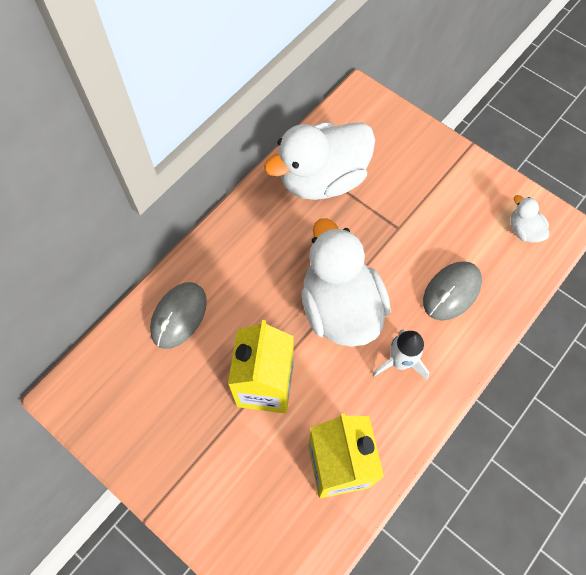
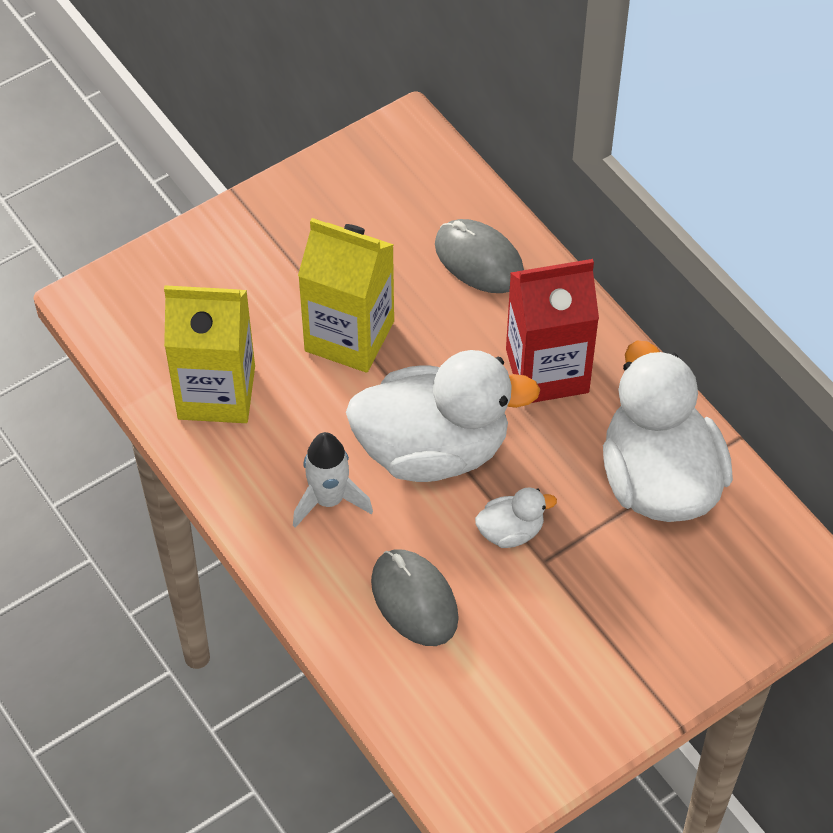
camera: 105 degrees right, 10 degrees down
(260, 254) = (547, 371): none -> red carton
(523, 230) = (489, 742): white duck -> white duck (511, 531)

